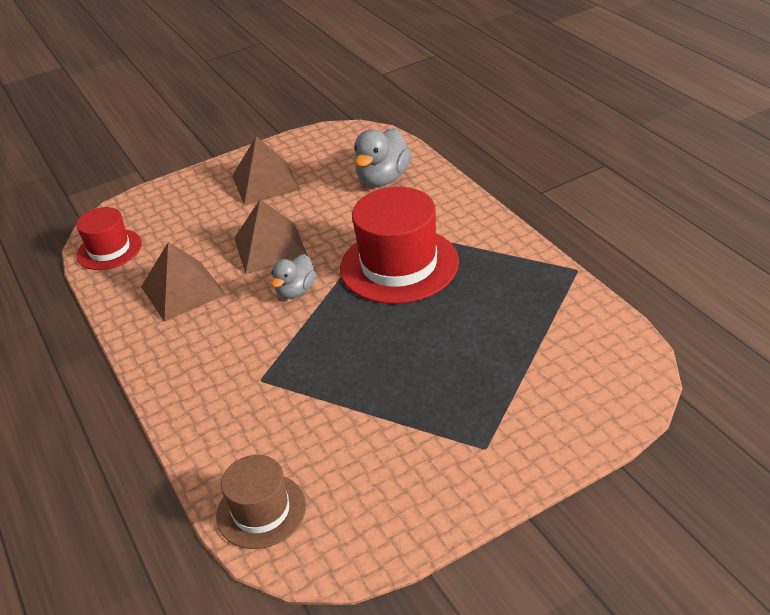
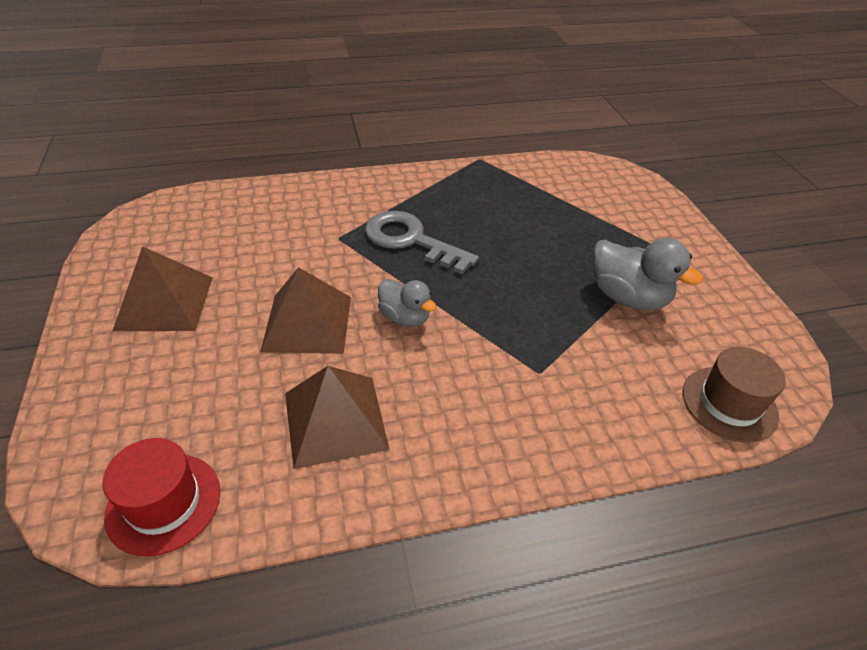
camera: 80 degrees left, 5 degrees up
(383, 179) = (255, 217): grey duck -> grey duck (628, 297)
(399, 265) = (410, 240): red hat -> grey key

